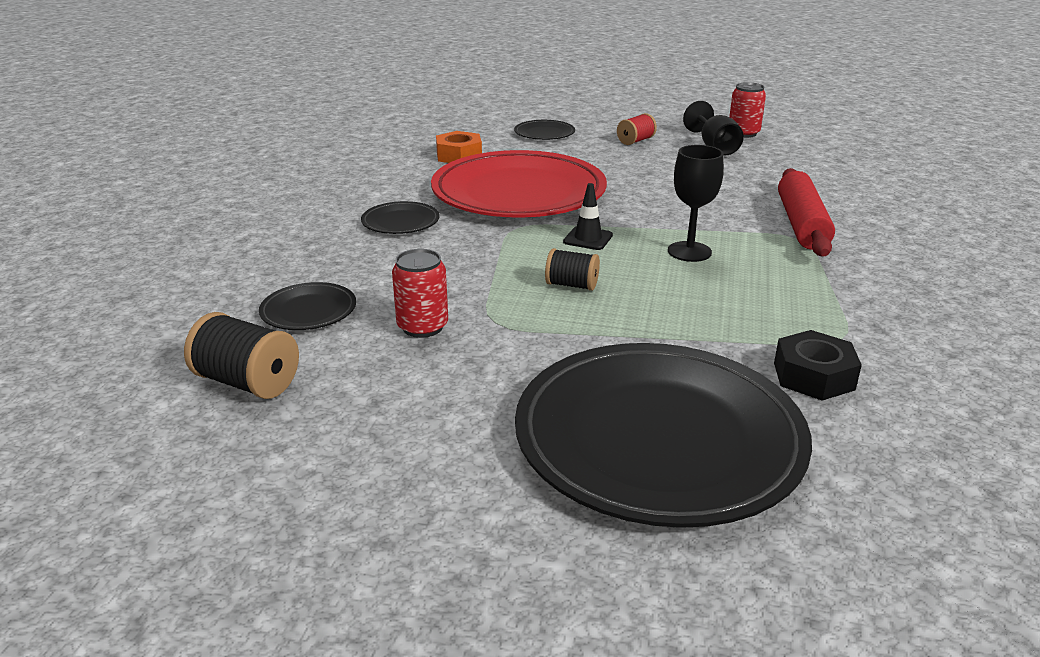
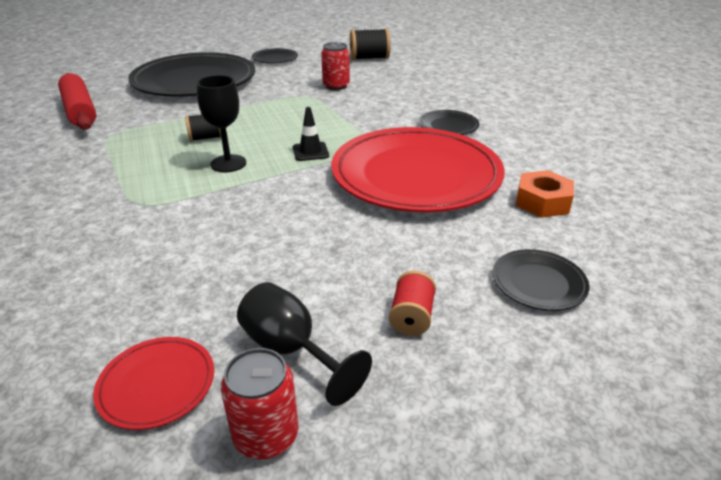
camera: 145 degrees right, 5 degrees up
(308, 311) = (396, 78): black plate -> black plate (275, 59)
(571, 285) = (287, 121): black spool -> black spool (206, 138)
(793, 154) = (157, 385): none -> red plate
(801, 224) = (138, 223): red rolling pin -> red rolling pin (80, 111)
(813, 376) = (127, 115): black nut -> none

